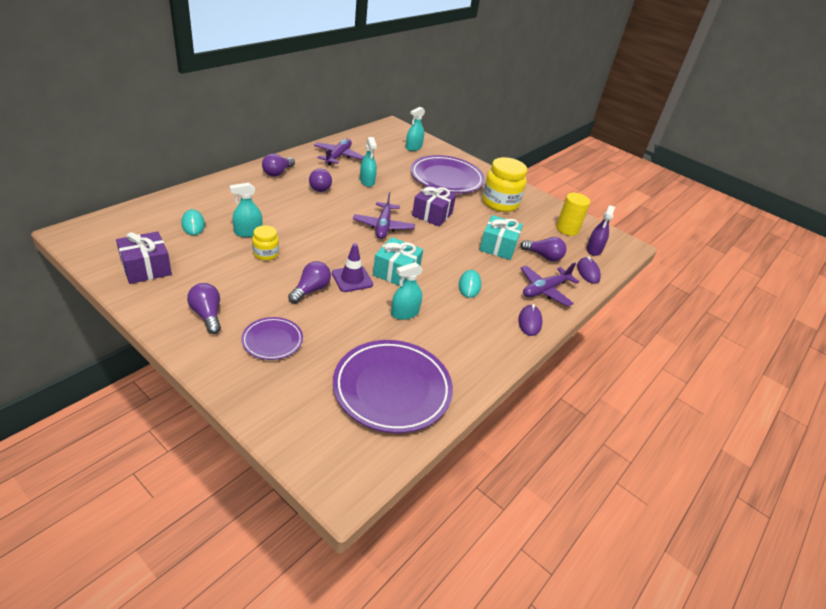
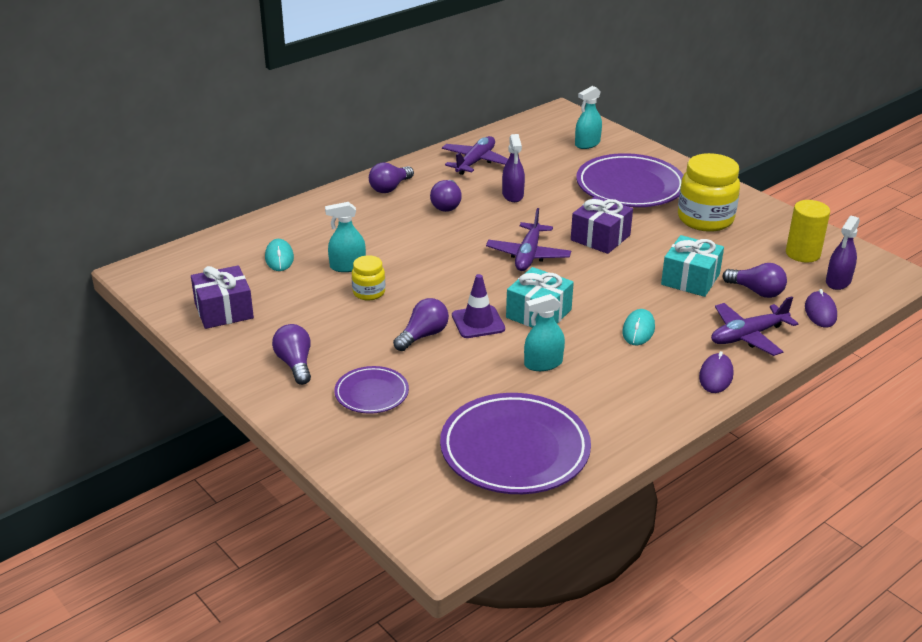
camera: 15 degrees right, 5 degrees down
(367, 181) = (512, 195): turquoise spray bottle -> purple spray bottle

